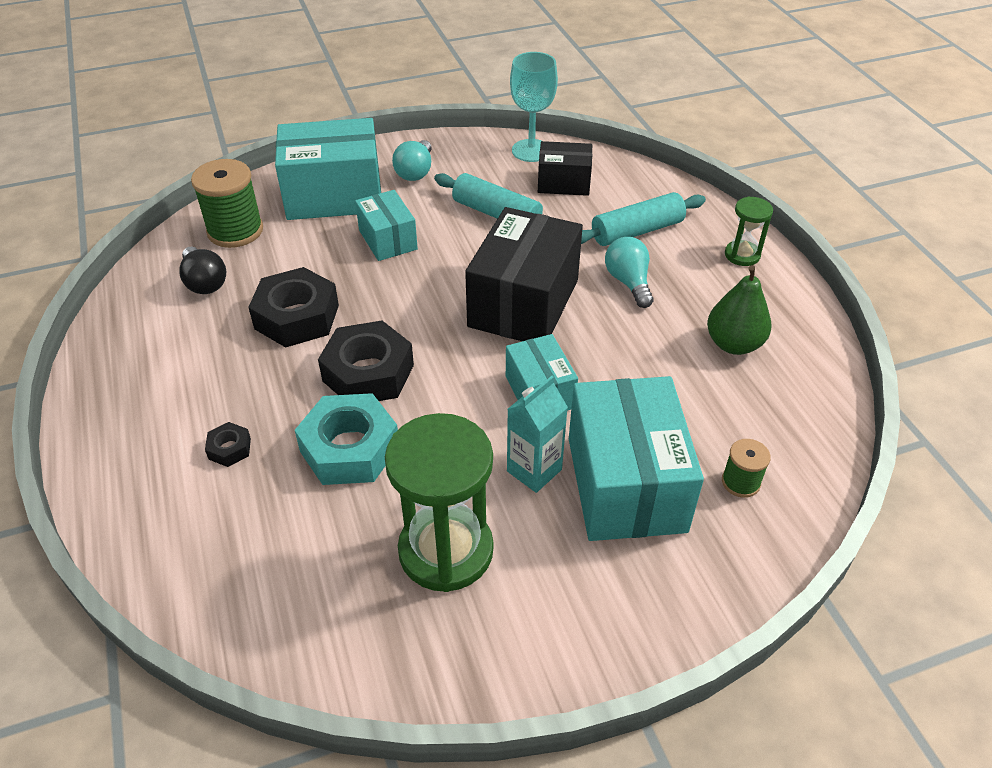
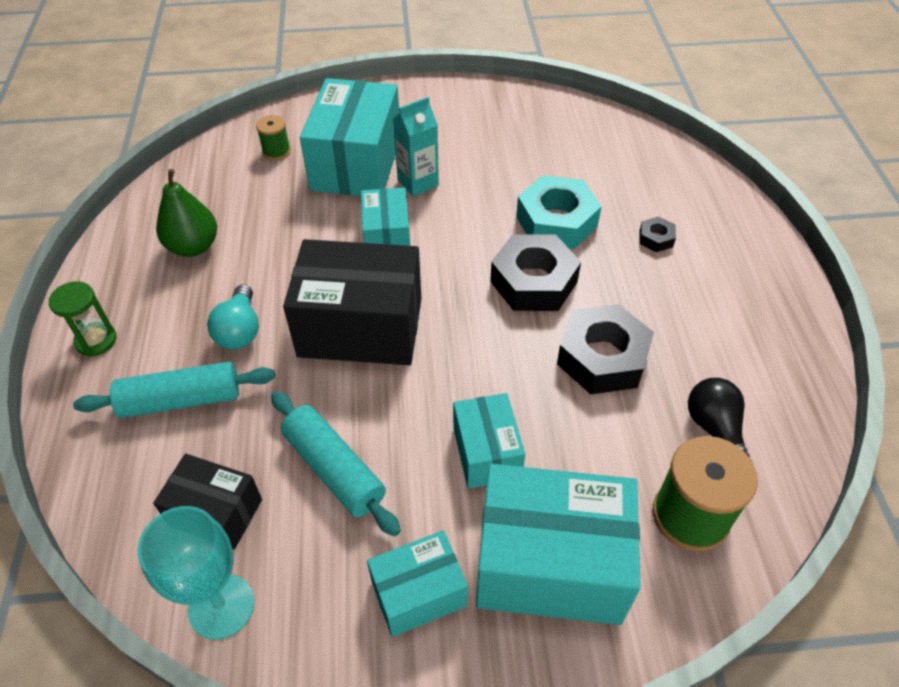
camera: 165 degrees left, 5 degrees up
(415, 172) = (419, 593): turquoise light bulb -> turquoise box
(446, 550) = (496, 149): green hourglass -> none
(524, 303) = (360, 327): black box -> black box turned 60 degrees clockwise

